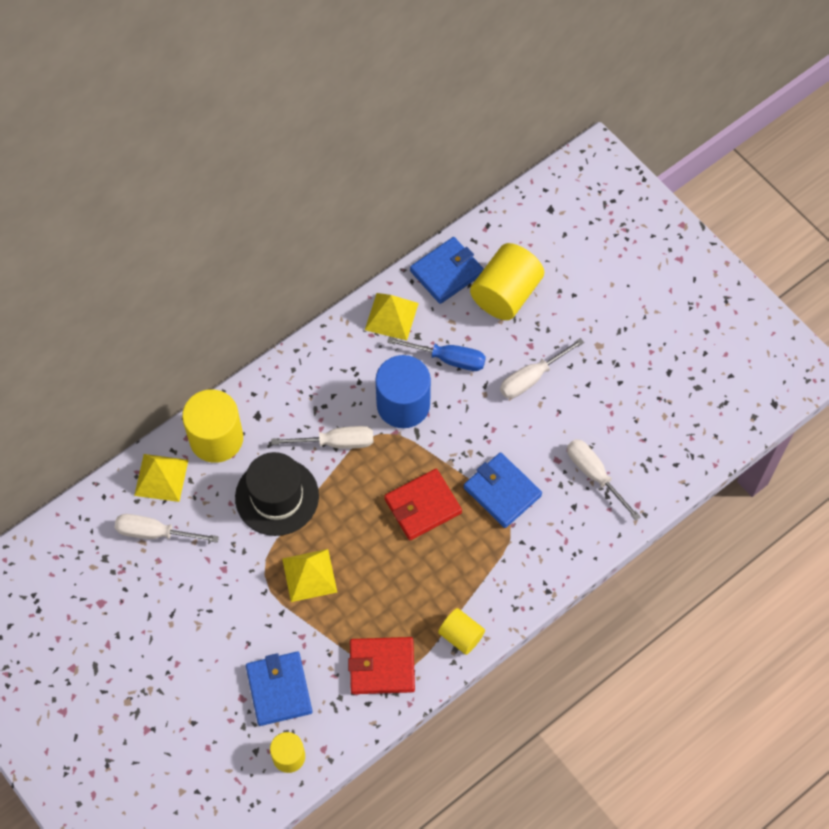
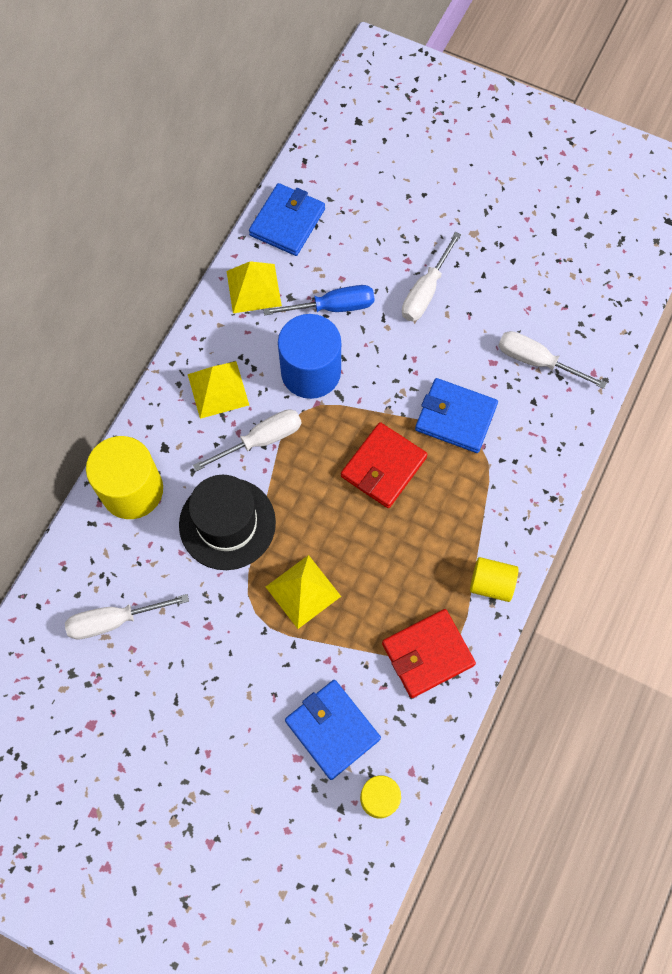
camera: 25 degrees left, 5 degrees up
(161, 477) = (92, 557): yellow pyramid -> yellow pyramid (218, 389)
(505, 294) = (357, 220): yellow cylinder -> none

